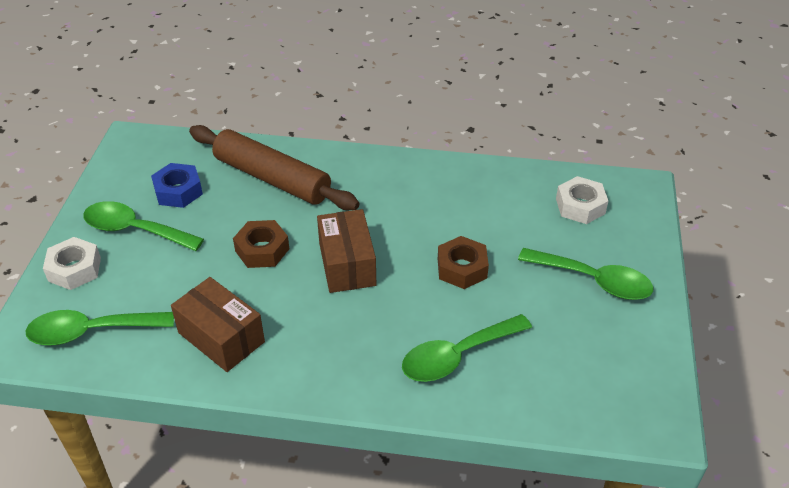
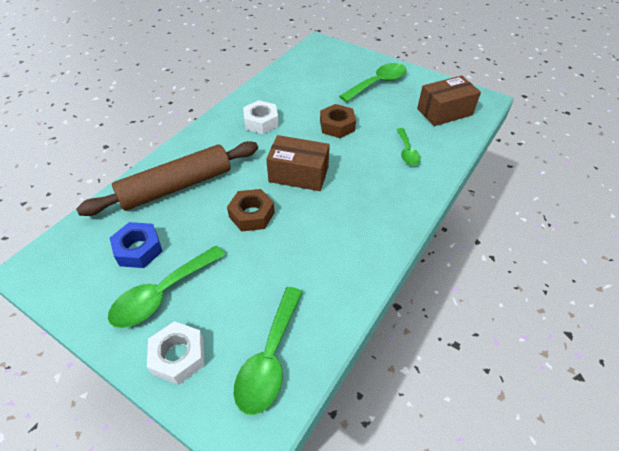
camera: 65 degrees left, 5 degrees up
(221, 337) = (328, 264): brown box -> brown box (444, 112)
(457, 356) = (407, 152): green spoon -> green spoon, size x0.61
(580, 206) = (318, 67): white nut -> white nut (261, 122)

